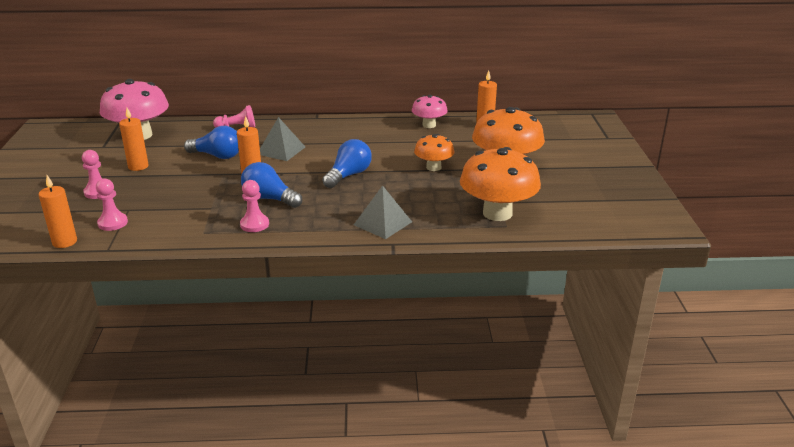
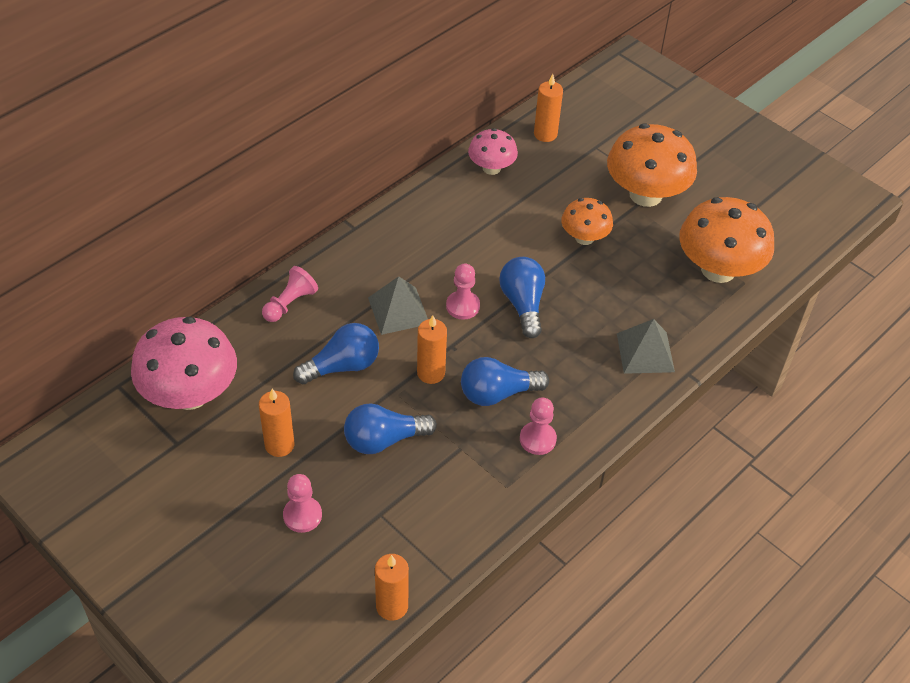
camera: 45 degrees left, 20 degrees up
(113, 223) = (396, 544): pink pawn -> pink pawn (462, 306)
(183, 187) = (384, 440): none -> blue light bulb

